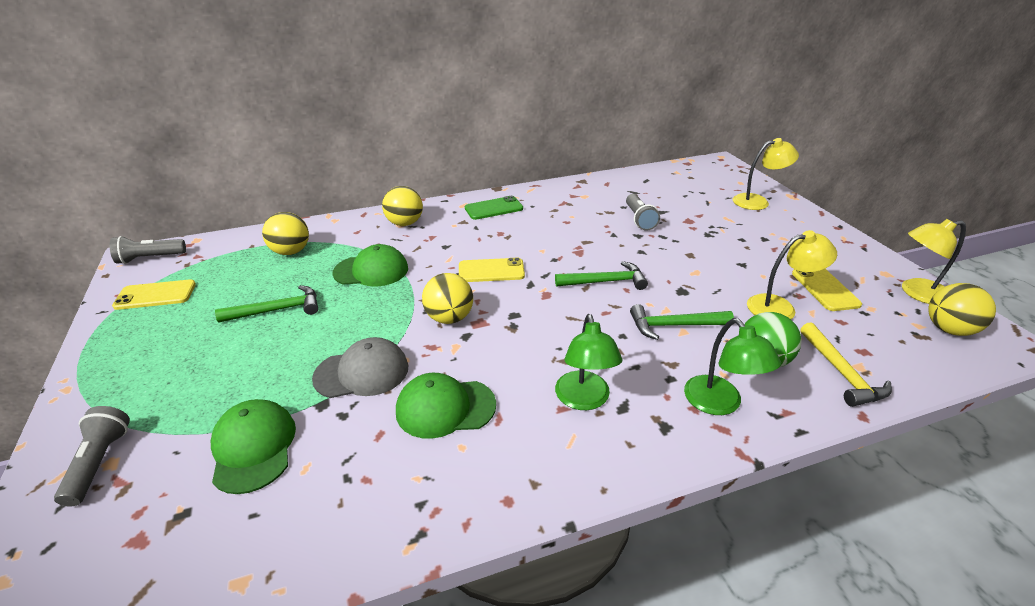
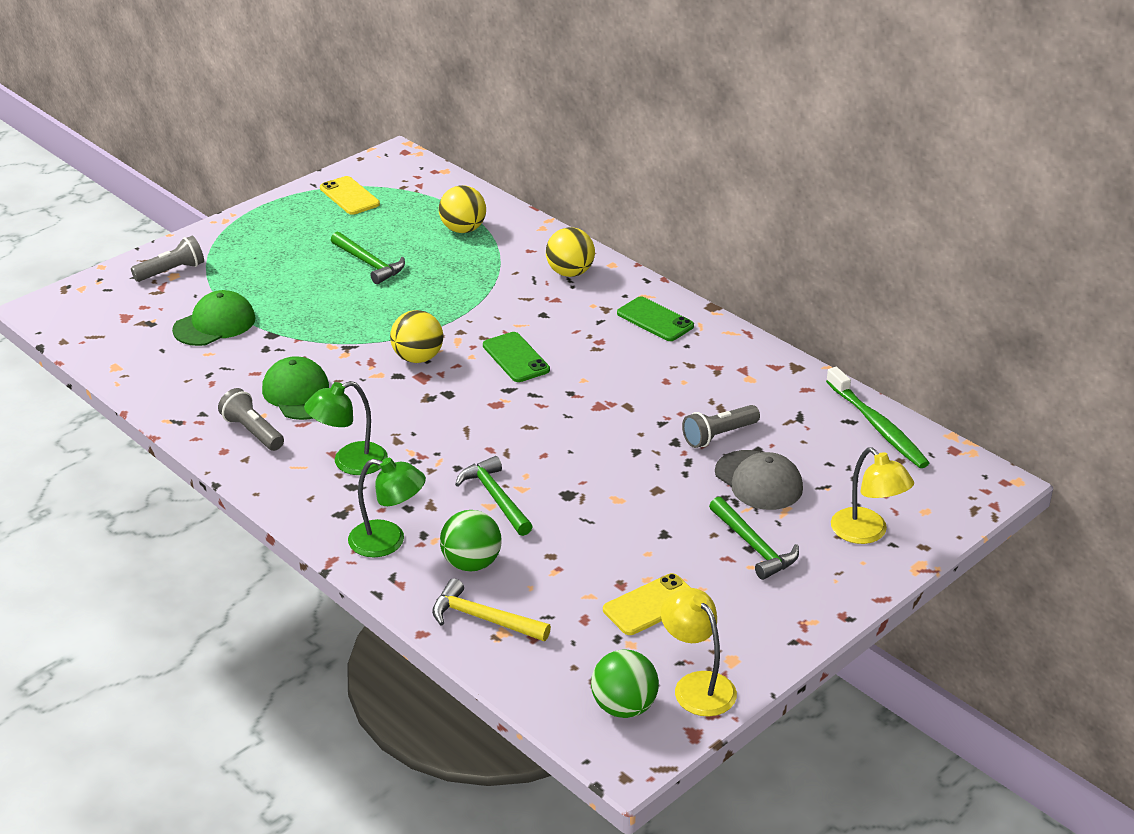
camera: 65 degrees right, 0 degrees up
(150, 258) = (398, 164): grey flashlight -> grey flashlight (252, 431)
(362, 372) = (316, 339): grey cap -> grey cap (758, 480)
(371, 271) = (464, 287): green cap -> none
(491, 271) = (516, 358): yellow phone -> green phone
(605, 282) = (548, 437): green hammer -> green hammer (754, 546)
(655, 175) = (877, 426): none -> green toothbrush
(719, 404) = (388, 541): green lamp -> green lamp turned 120 degrees counterclockwise
(780, 307) = (583, 570): yellow lamp -> none
(841, 372) = (483, 619): yellow hammer -> yellow hammer turned 60 degrees clockwise
(948, 329) = (624, 707): yellow ball -> green ball

